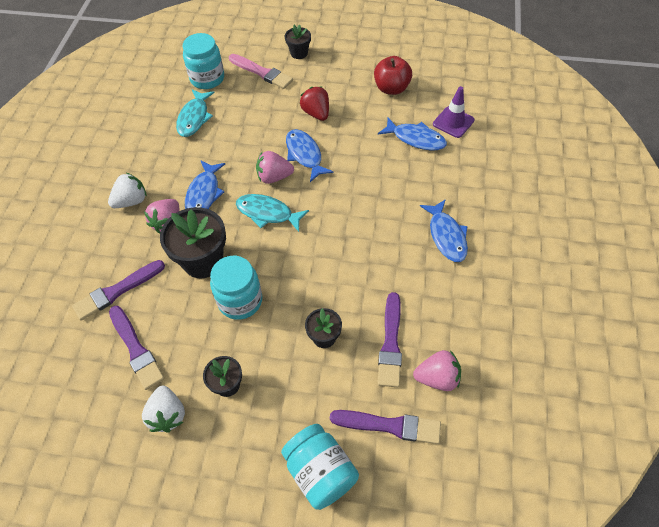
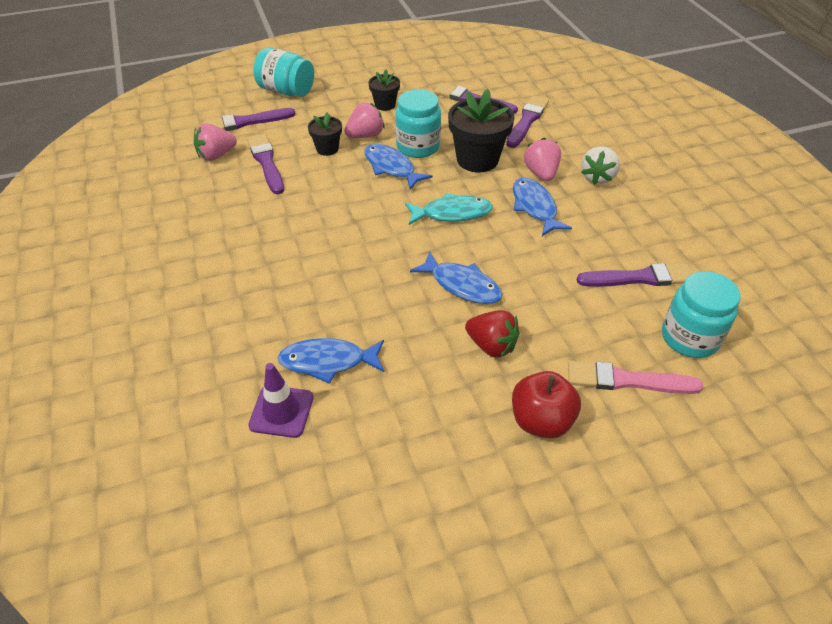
camera: 150 degrees right, 10 degrees down
(168, 415) = (414, 82): white strawberry -> none
(194, 118) = (639, 278): turquoise fish -> purple brush
(274, 177) = (476, 248): pink strawberry -> pink strawberry (365, 135)
(299, 53) = (607, 444): black flower pot -> none
(391, 88) = (408, 436): red apple -> red apple (541, 421)
(446, 236) = (242, 258): blue fish -> blue fish (391, 167)

